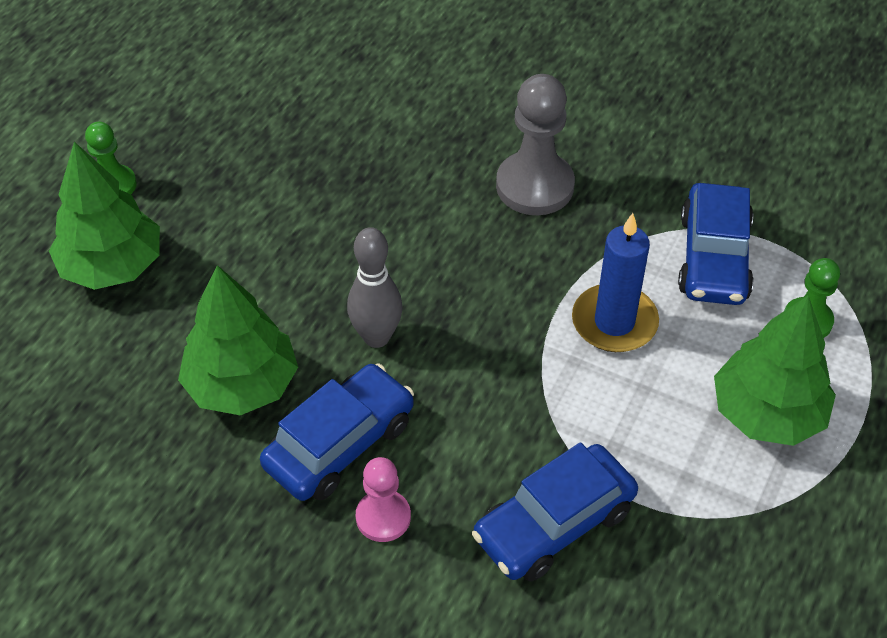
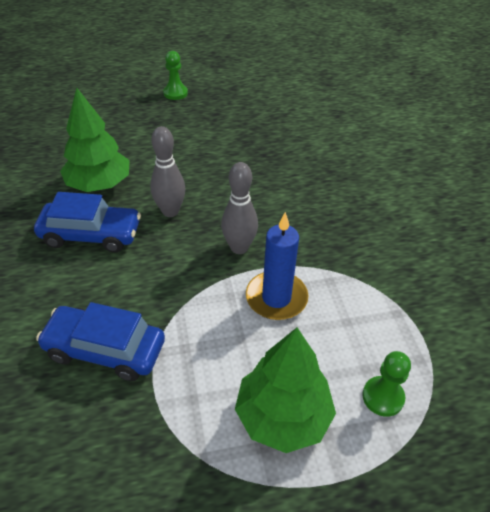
camera: 50 degrees right, 5 degrees down
(112, 266) = (131, 115): green tree -> none
(383, 517) = (56, 275): pink pawn -> none
(507, 307) = (239, 248): none -> grey bowling pin
(534, 186) = (333, 214): grey pawn -> none
(713, 258) = (376, 318): blue car -> none

